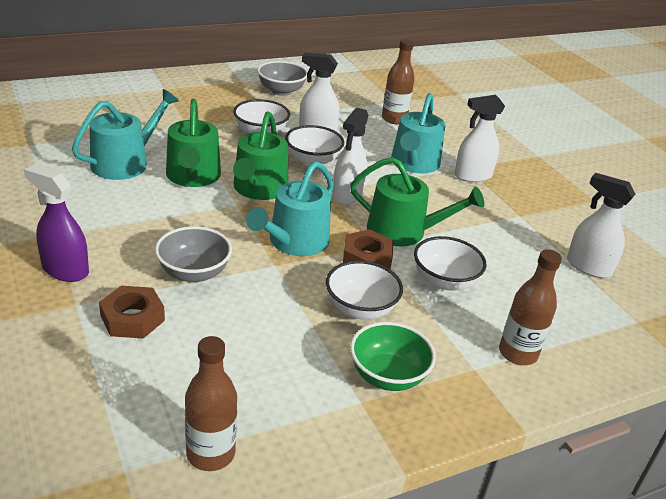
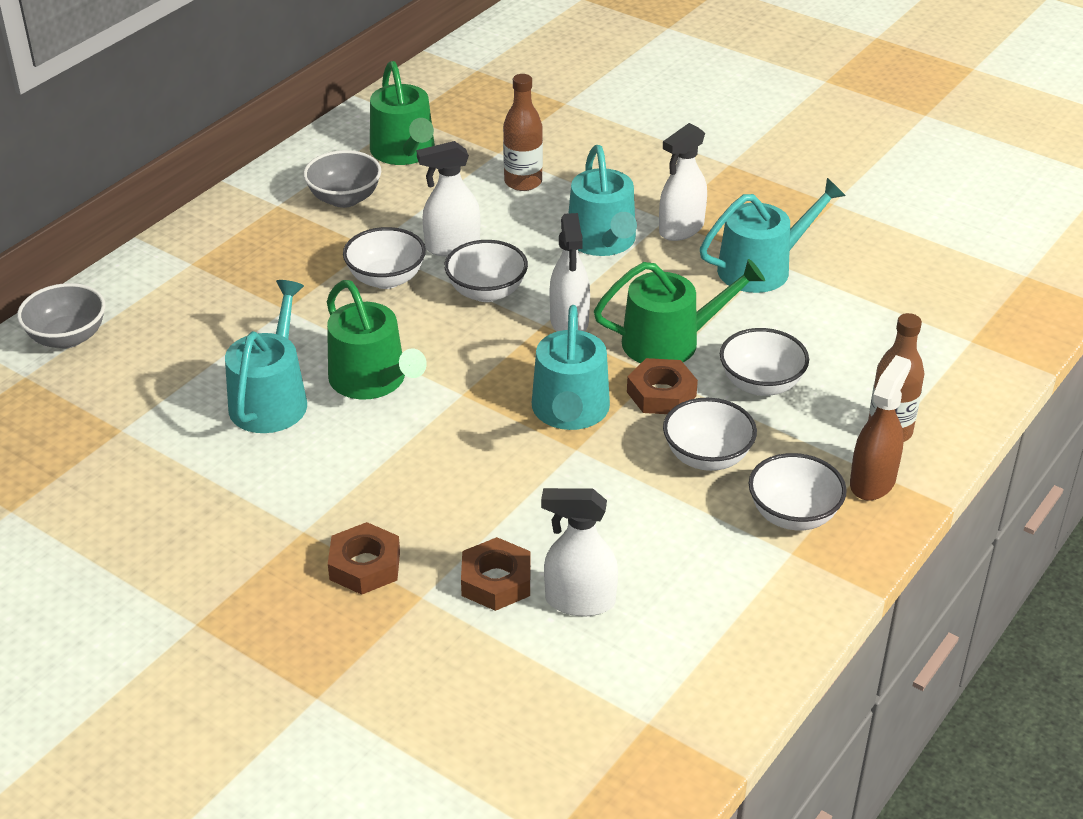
camera: 25 degrees left, 5 degrees up
(65, 270) = (365, 565): purple spray bottle -> brown nut
(194, 273) = (503, 500): grey bowl -> grey bowl (67, 337)
(210, 454) = (706, 668): brown bottle -> none
(258, 189) = (464, 361): green watering can -> green watering can (404, 152)
(387, 376) = (793, 515): green bowl -> white bowl
(473, 382) = (872, 481): none -> brown spray bottle
(509, 216) = (762, 268): none -> turquoise watering can
(588, 267) = (884, 297): white spray bottle -> white spray bottle (579, 601)

